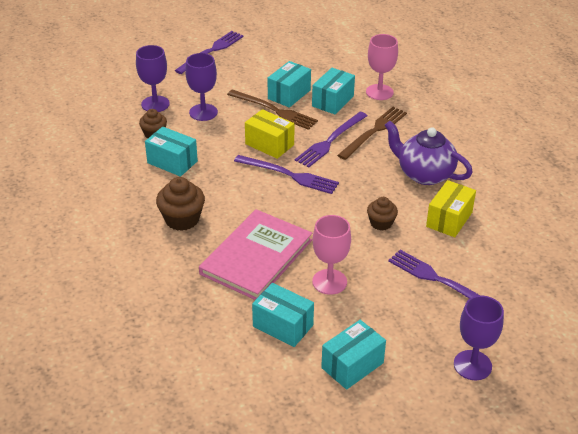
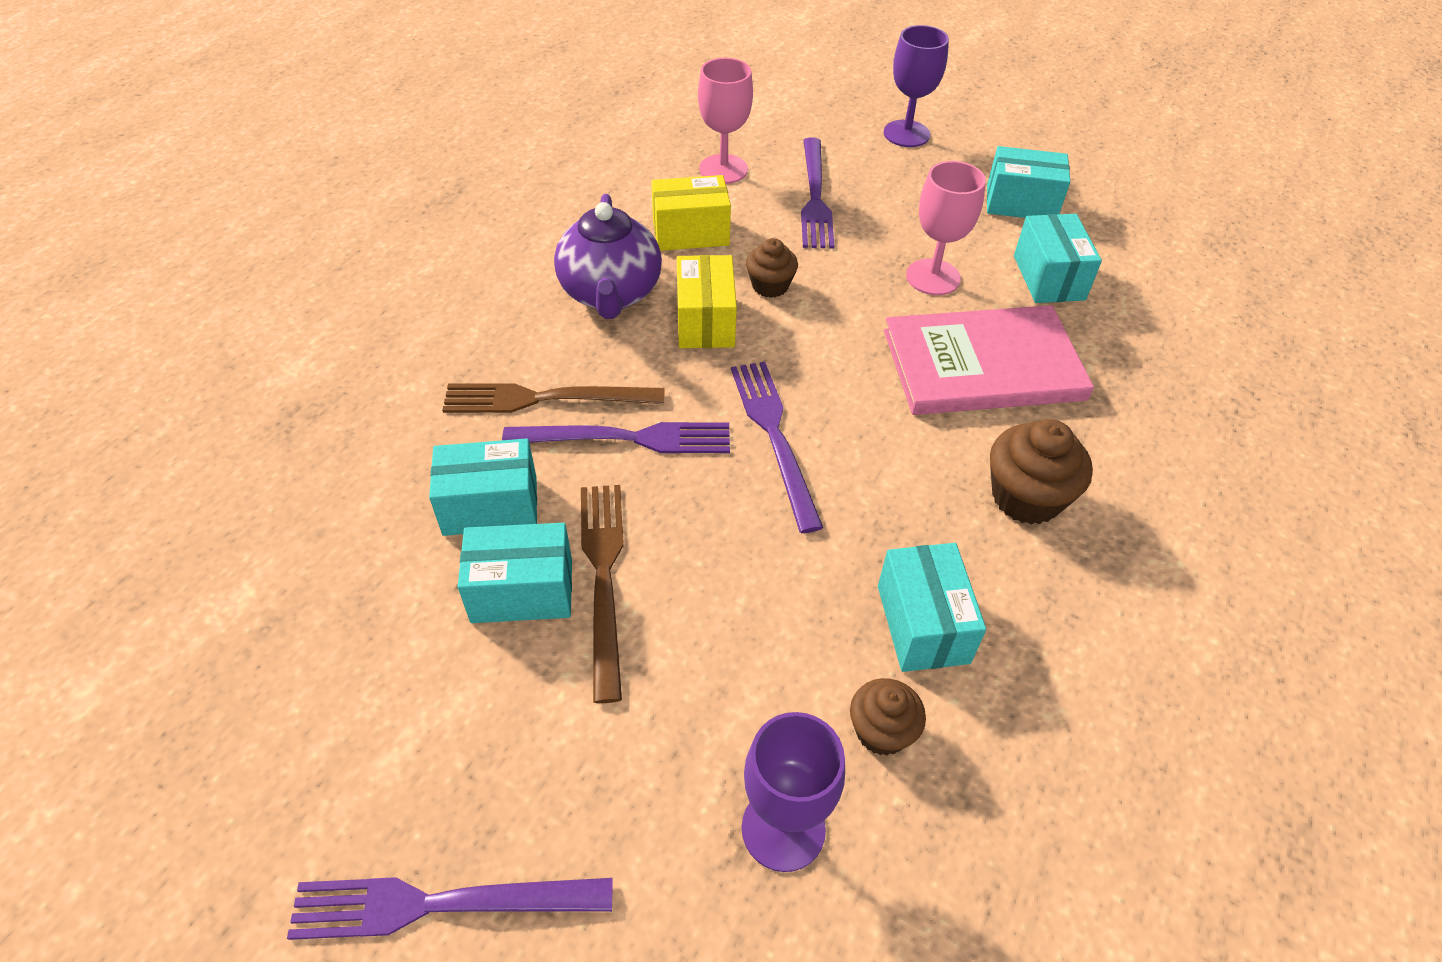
camera: 130 degrees left, 10 degrees up
(203, 112) = (723, 699): purple goblet -> none
(269, 144) = (720, 514): yellow box -> yellow box (705, 321)
(379, 92) = (399, 455): pink goblet -> pink goblet (723, 169)

